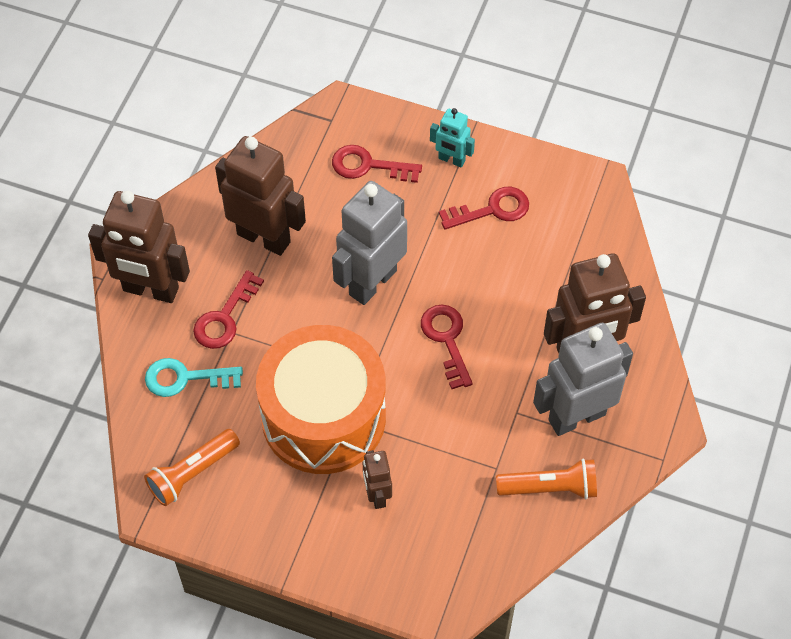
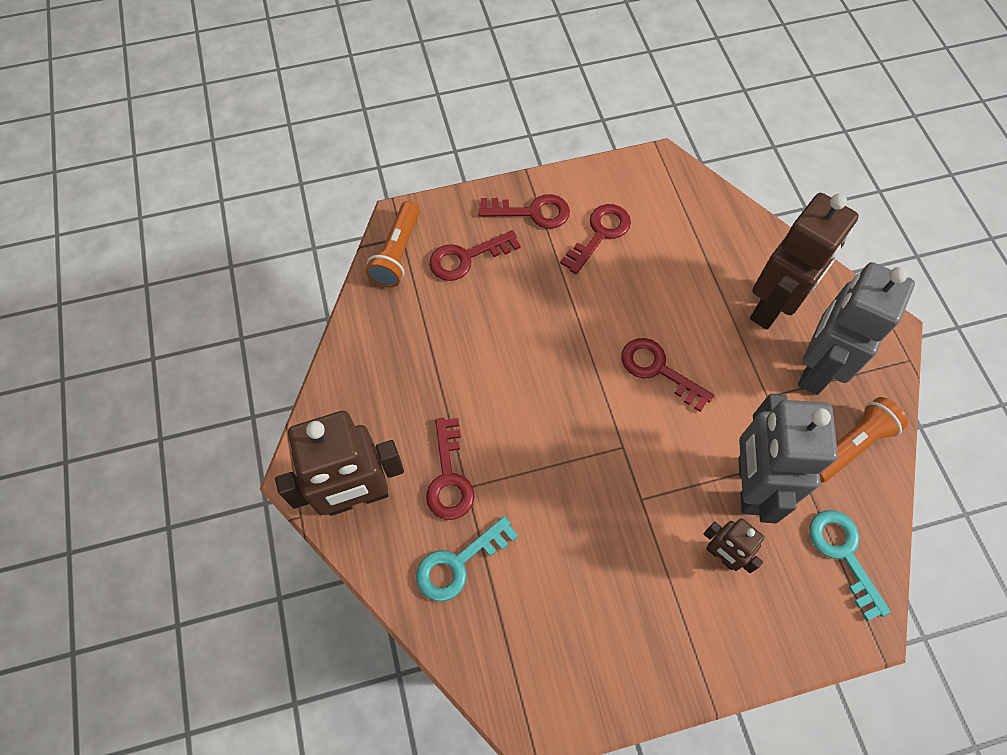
camera: 35 degrees left, 5 degrees up
(192, 473) = (540, 657): orange flashlight -> orange flashlight (397, 253)
(264, 237) = (426, 378): brown robot -> none
(323, 417) = (614, 513): orange drum -> none
(372, 282) = (554, 359): grey robot -> grey robot (749, 485)
(451, 160) = (532, 212): turquoise robot -> red key
(470, 554) = (843, 554): none -> turquoise key

